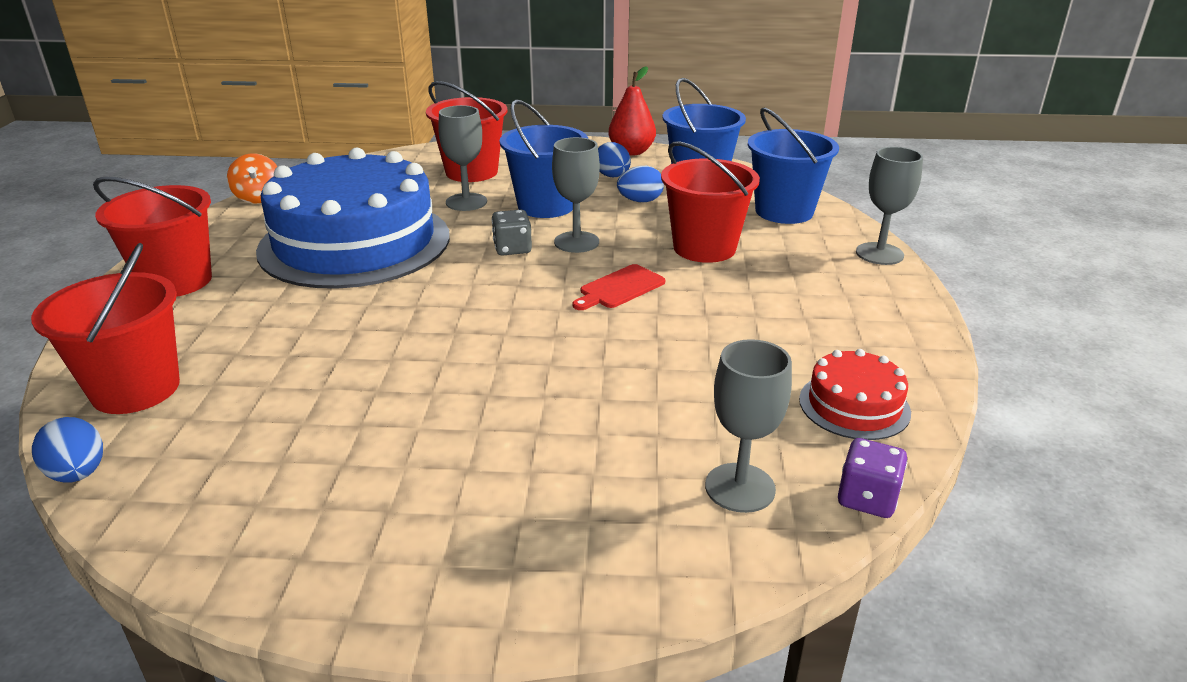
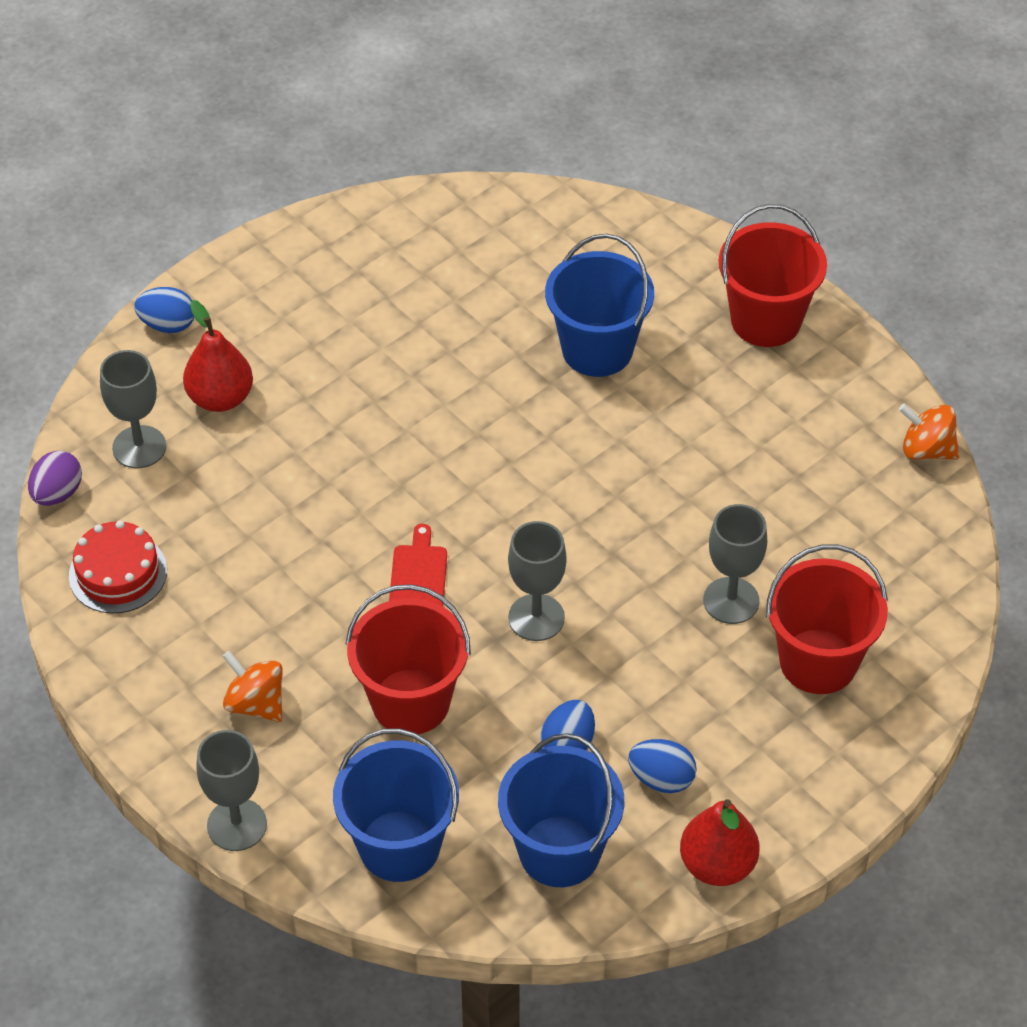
camera: 135 degrees right, 20 degrees up
(78, 474) = (516, 191): blue egg -> blue egg (168, 325)
(136, 389) = (595, 243): red bucket -> none
(355, 242) = (721, 464): blue cake -> none
(512, 249) = (578, 562): grey dice -> none
(546, 206) = (647, 657): blue bucket -> blue bucket (597, 349)
(610, 479) = (220, 398): none -> red pear
(810, 290) = (255, 703): none -> orange spinning top
(867, 498) = (57, 493): purple dice -> purple egg

